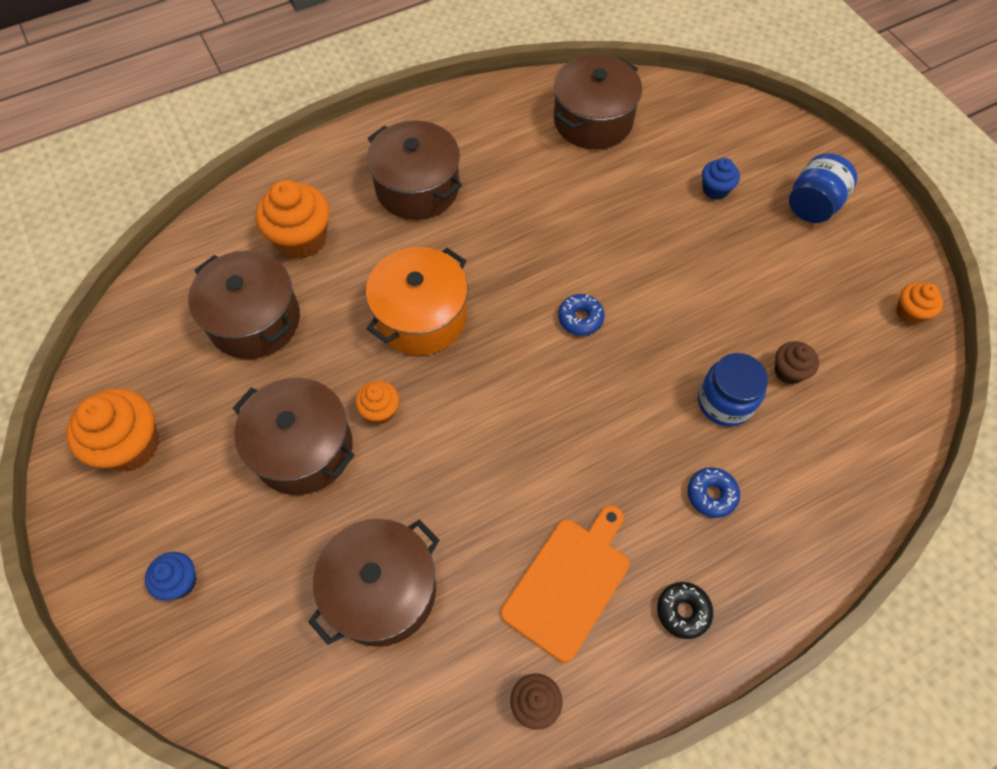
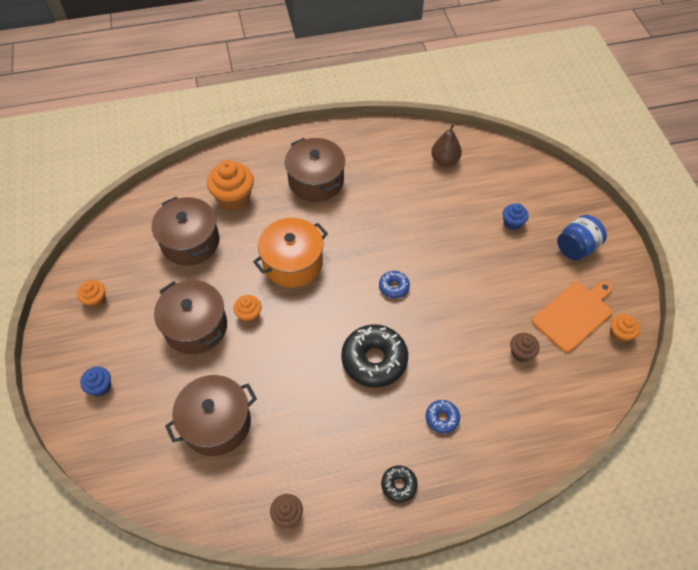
camera: 15 degrees right, 5 degrees down
(131, 445) = (96, 300): orange cupcake -> orange cupcake, size x0.54
(569, 583) = (332, 448): orange cutting board -> orange cutting board (574, 314)
(587, 433) = (374, 360): none -> black donut
(593, 120) = (444, 160): brown pot -> brown pear
(725, 402) = (471, 362): blue jar -> none

